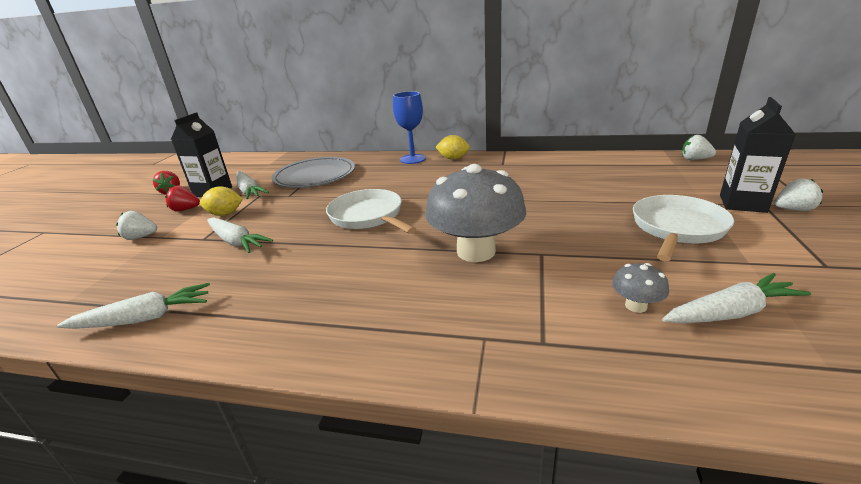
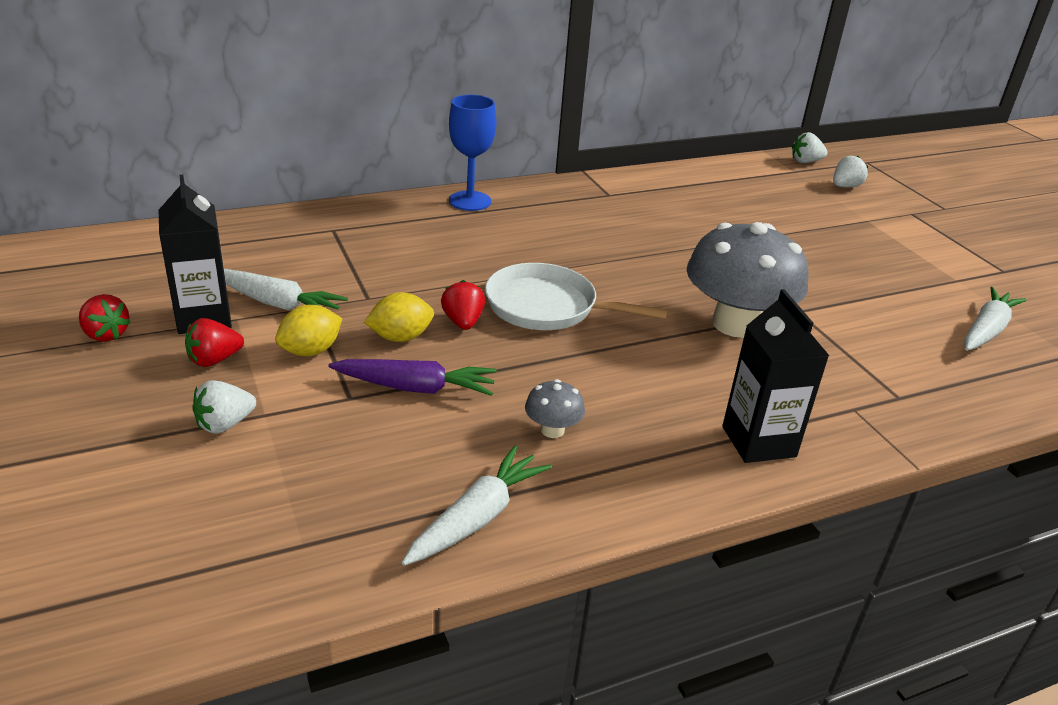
camera: 40 degrees left, 5 degrees up
(236, 242) = (416, 388): white carrot -> purple carrot
(312, 215) = (463, 322): none -> red strawberry
(315, 176) = (352, 255): grey plate -> none
(453, 158) = (530, 193): yellow lemon -> yellow lemon (400, 337)
(636, 306) = (924, 343): grey mushroom -> grey mushroom (552, 430)
(677, 228) = (875, 255): white pan -> none
(742, 203) = (897, 215): black carton -> black carton (758, 442)
(793, 210) = (937, 216): white strawberry -> white strawberry (845, 186)

